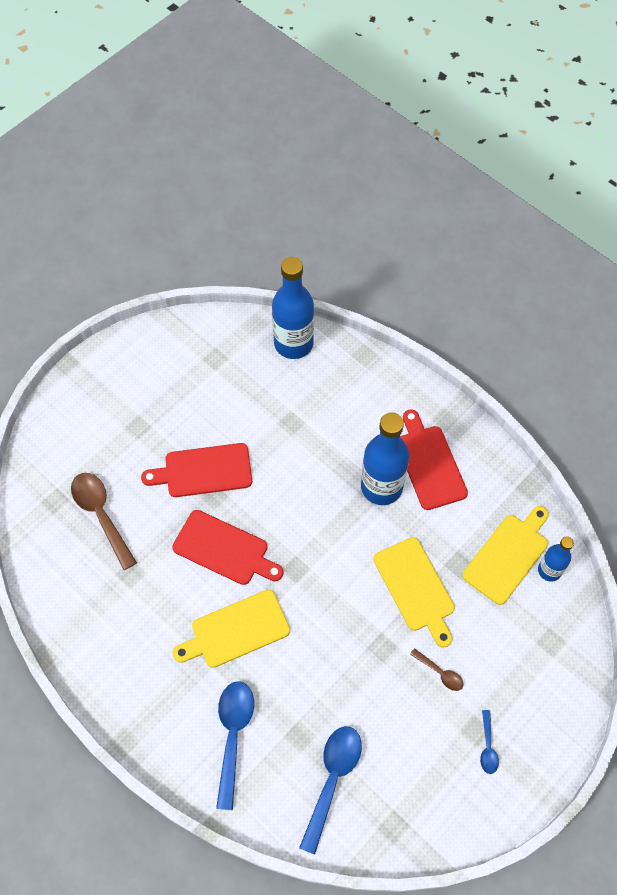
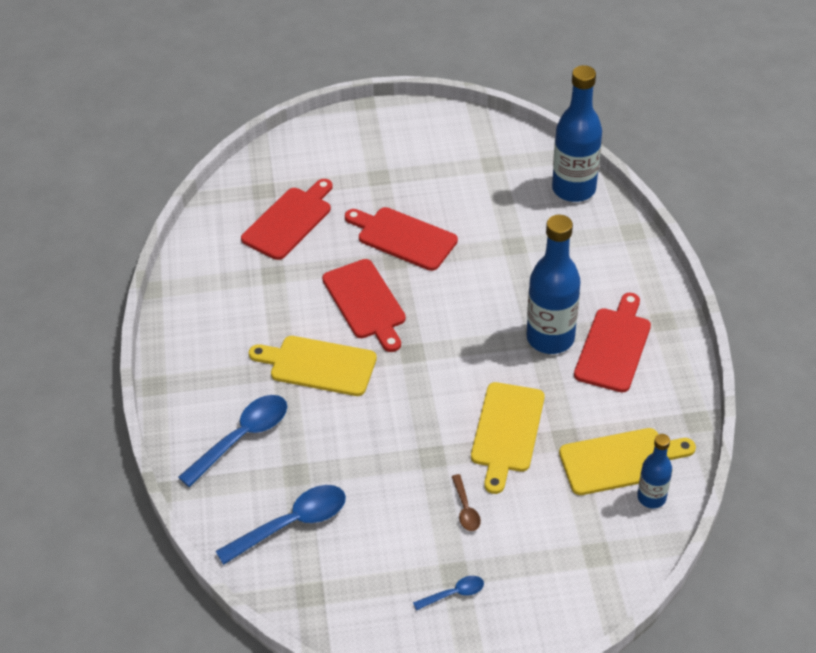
camera: 40 degrees right, 15 degrees down
(101, 515) = (289, 221): brown spoon -> red cutting board
(487, 747) = (454, 594): blue spoon -> blue spoon turned 150 degrees counterclockwise

